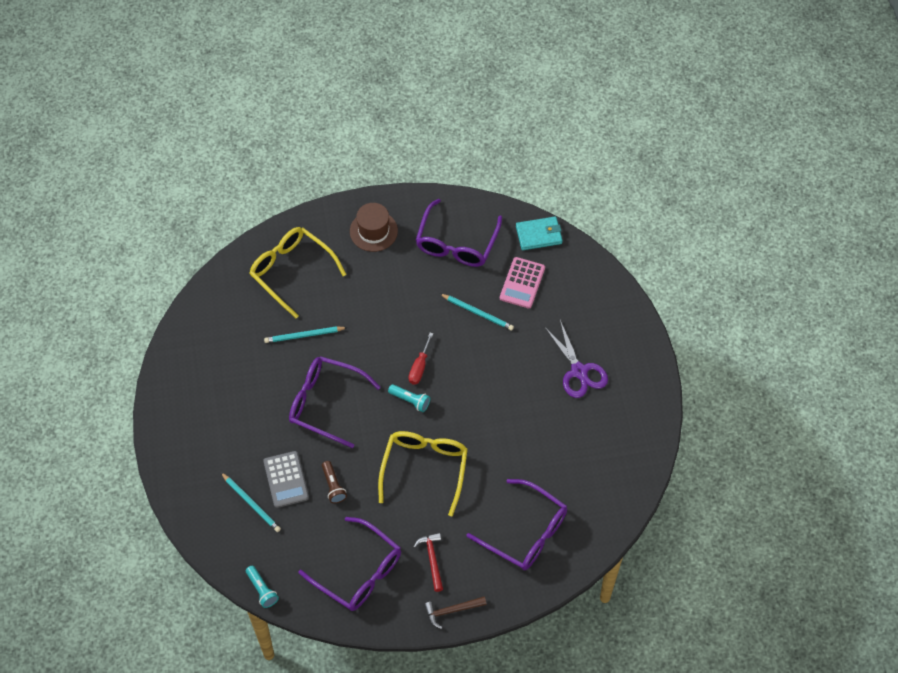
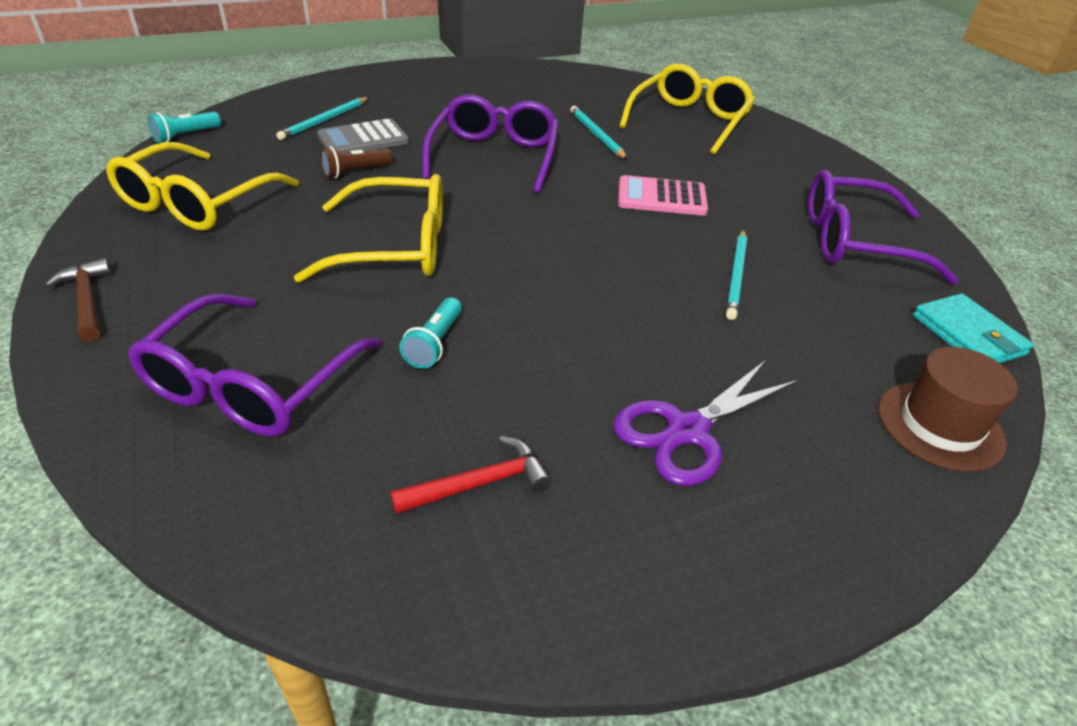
camera: 75 degrees right, 20 degrees down
(358, 572) = (197, 203): purple glasses -> yellow glasses
(373, 231) = (805, 170): brown hat -> brown hat (940, 425)
(410, 400) = (525, 223): turquoise flashlight -> turquoise flashlight (434, 344)
(419, 367) = (592, 226): red screwdriver -> none
(432, 559) = (207, 269): red hammer -> red hammer (479, 483)
(522, 283) = (841, 323): pink calculator -> pink calculator (661, 197)

